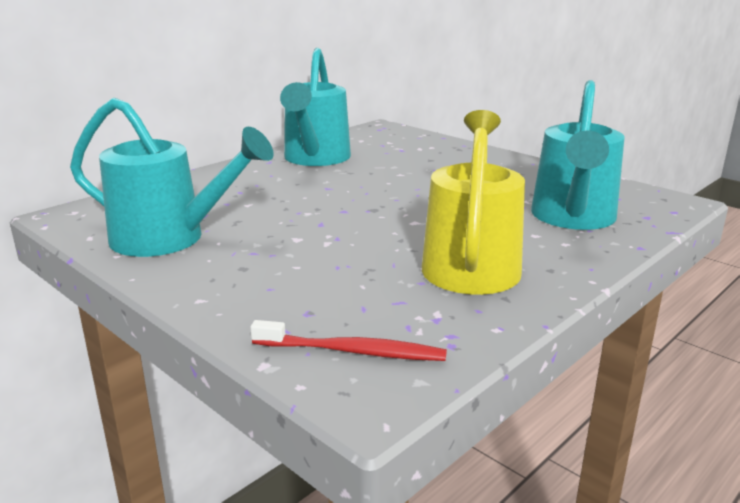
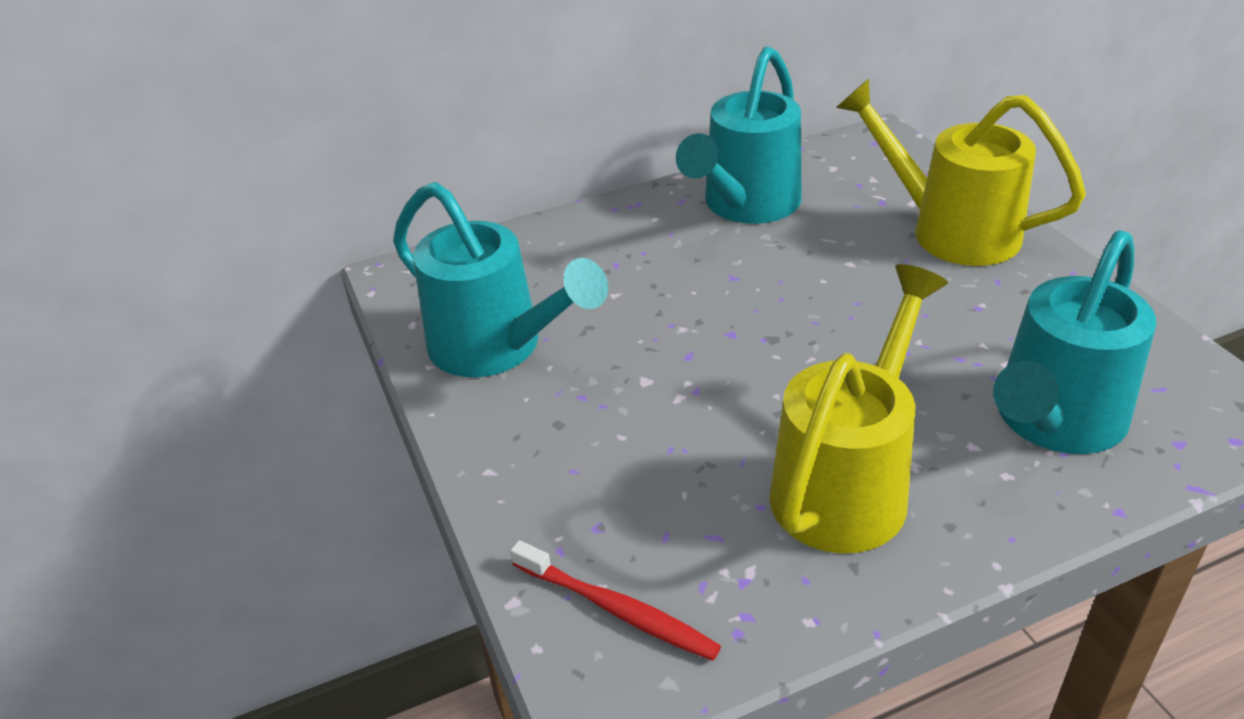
camera: 25 degrees right, 15 degrees up
(450, 156) = (949, 230): none -> yellow watering can

